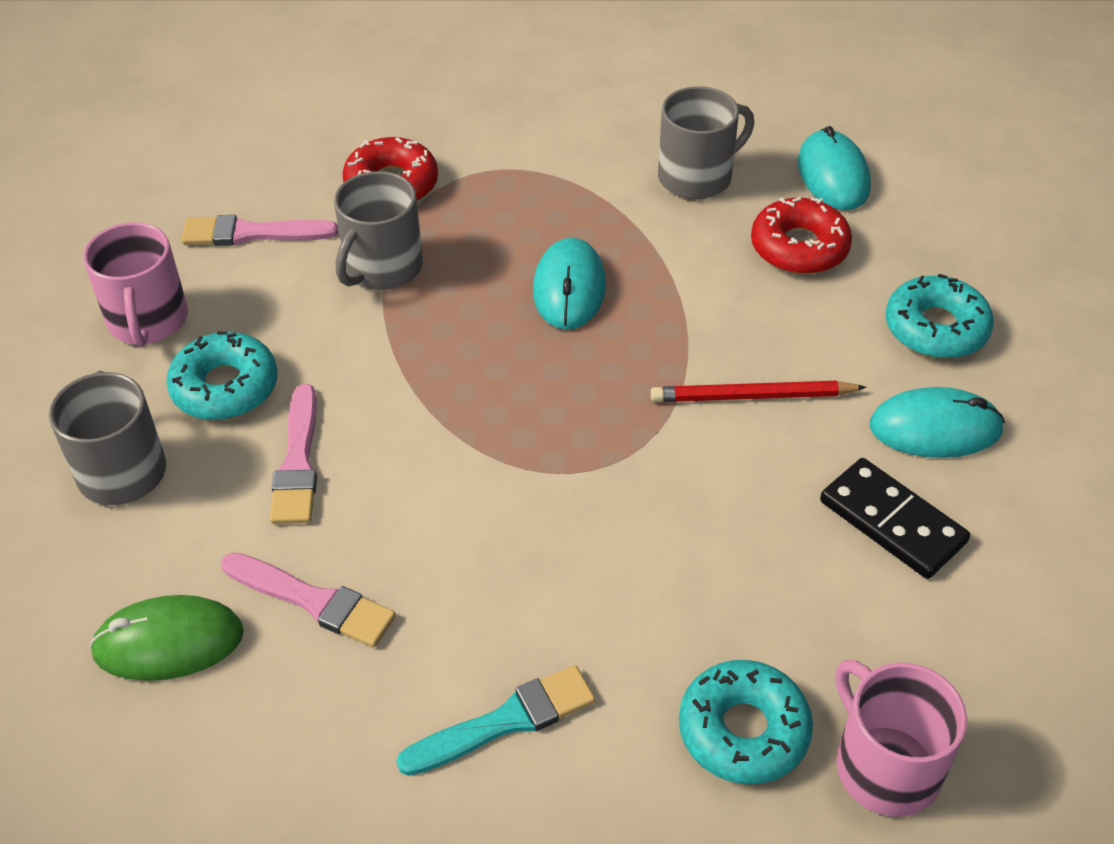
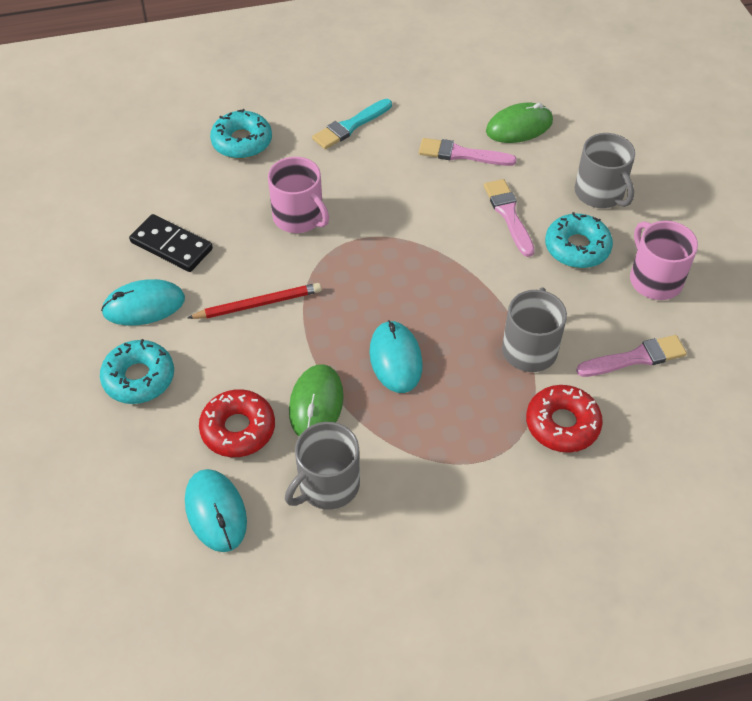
camera: 165 degrees right, 5 degrees up
(692, 256) = (316, 404): none -> green mouse
(885, 766) = (176, 140): pink mug -> pink mug (299, 217)

